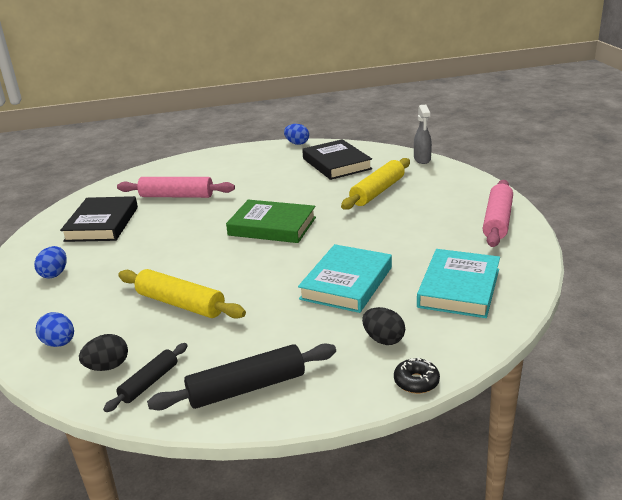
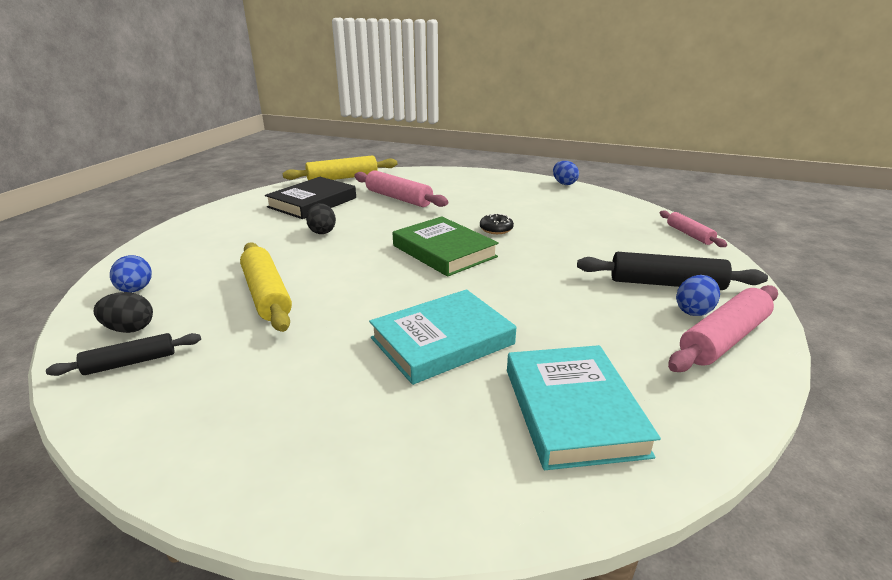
camera: 30 degrees right, 0 degrees up
(54, 274) = (223, 230): blue egg -> blue egg (694, 311)
(247, 388) = (188, 417): black rolling pin -> black rolling pin (666, 283)
(336, 164) = (583, 212): black book -> none
(377, 192) = (596, 252): yellow rolling pin -> yellow rolling pin (342, 178)
(383, 339) = (396, 436): black egg -> black egg (322, 231)
(416, 382) = (360, 526): black donut -> black donut (496, 229)
(422, 159) = (689, 234): grey spray bottle -> pink rolling pin
(459, 288) = (573, 410): turquoise book -> turquoise book turned 60 degrees counterclockwise

